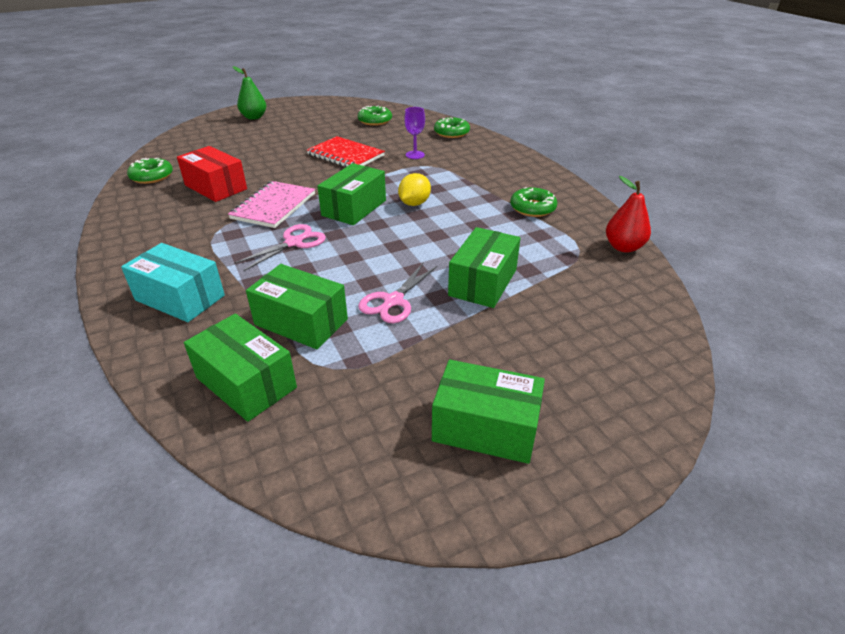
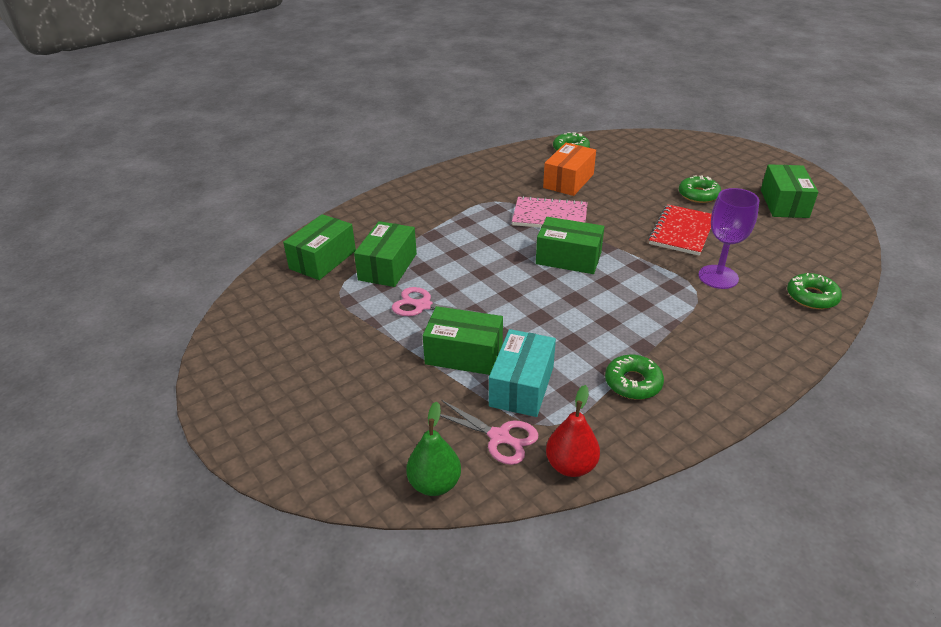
camera: 80 degrees right, 0 degrees up
(180, 298) = (406, 211): turquoise box -> turquoise box (521, 386)
(216, 187) = (568, 181): red box -> orange box
(254, 117) = (733, 159): green pear -> green pear (434, 484)
(294, 242) = (494, 240): pink scissors -> pink scissors (500, 437)
(375, 121) = (796, 233): green donut -> green donut (698, 195)
(414, 203) = (597, 293): yellow lemon -> none
(415, 155) = (718, 277): purple goblet -> purple goblet, size x1.64
(485, 427) = (282, 370): green box -> green box (784, 203)

